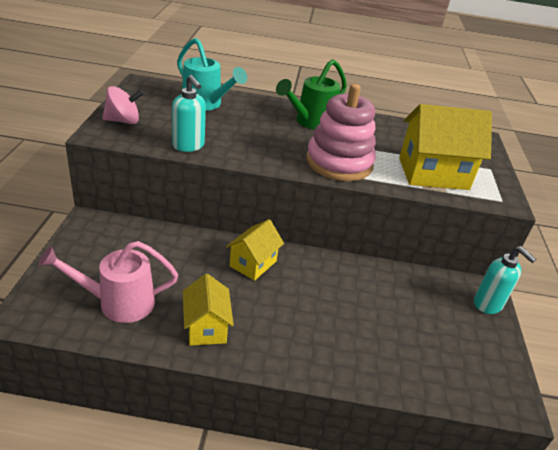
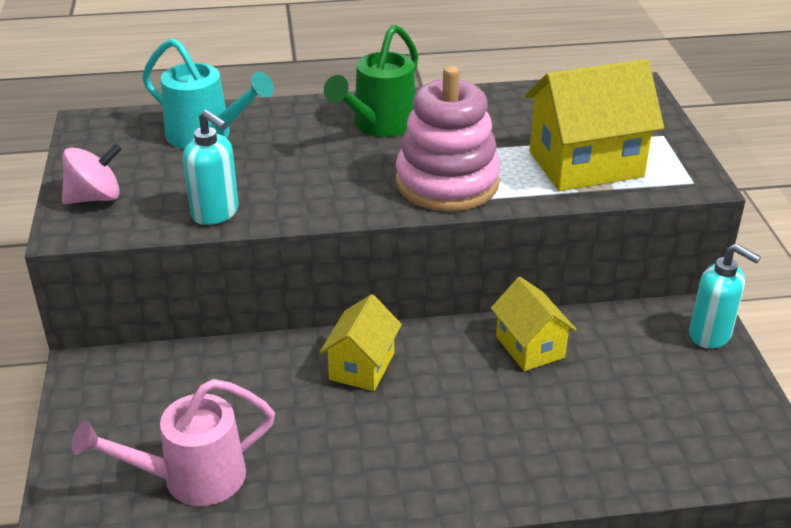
camera: 10 degrees left, 0 degrees up
(206, 327) = (334, 477): yellow house -> yellow house (530, 347)

